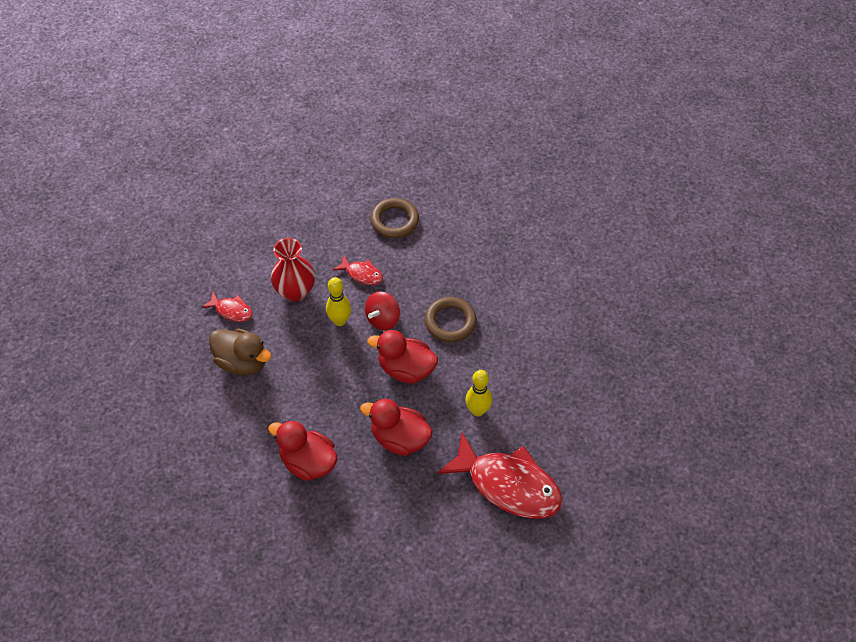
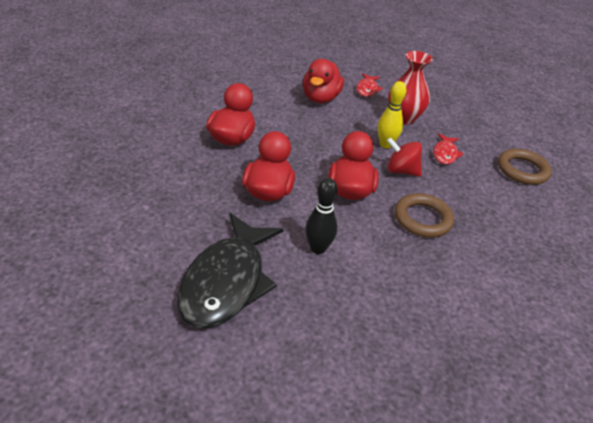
camera: 75 degrees right, 15 degrees down
(242, 362) = (320, 98): brown duck -> red duck
(477, 410) = (318, 248): yellow bowling pin -> black bowling pin
(508, 484) = (227, 281): red fish -> black fish

